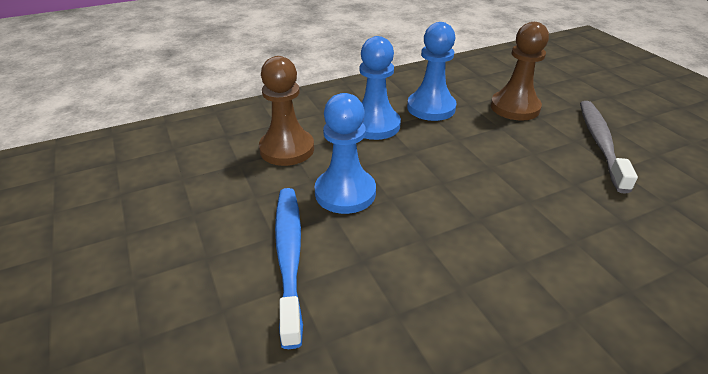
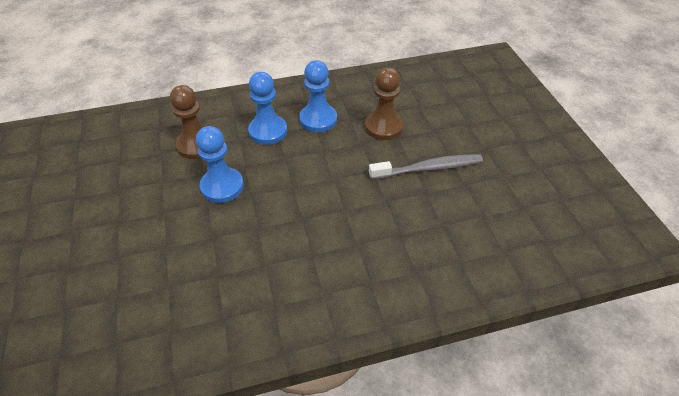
camera: 10 degrees right, 10 degrees up
(289, 256) = (168, 228): blue toothbrush -> none
(600, 143) = (428, 168): grey toothbrush -> grey toothbrush turned 60 degrees clockwise

